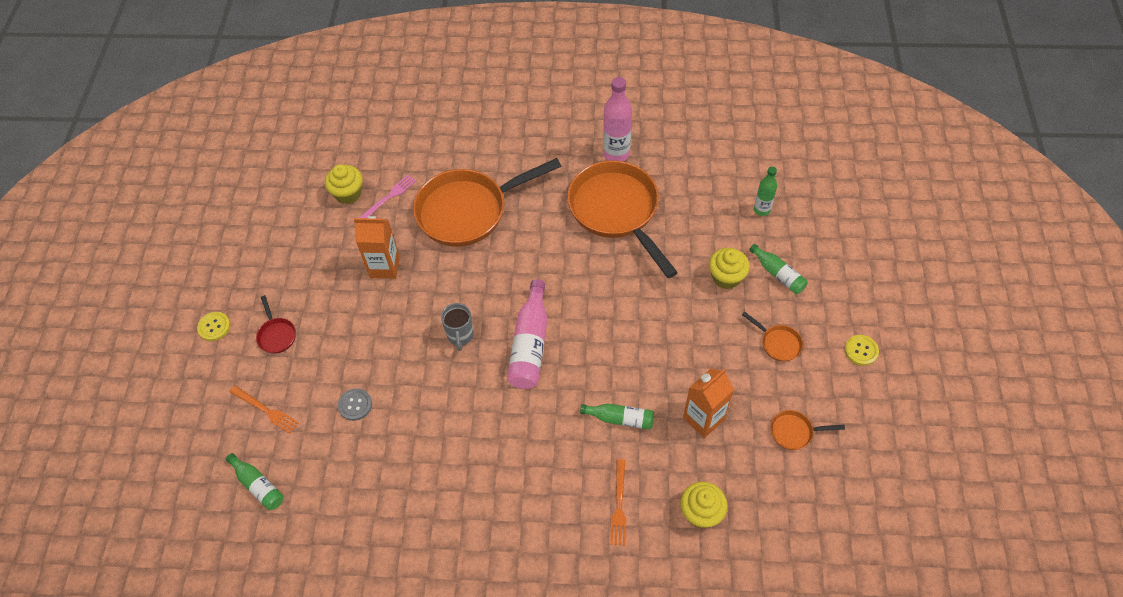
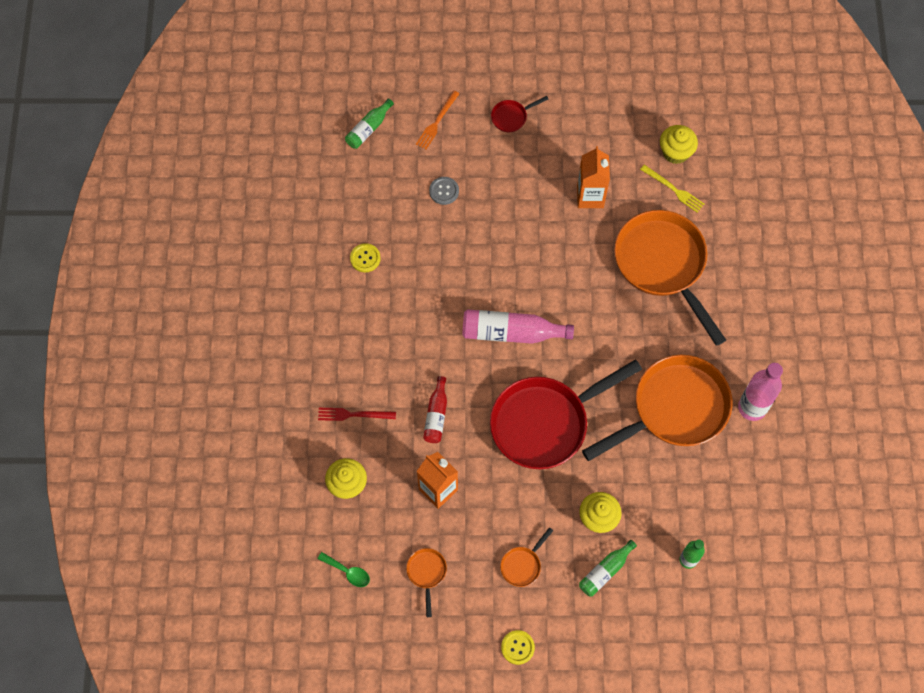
camera: 85 degrees right, 10 degrees up
(214, 327) = (517, 66): yellow button -> yellow button (365, 258)
(388, 197) = (673, 189): pink fork -> yellow fork
(460, 336) = (517, 271): grey mug -> none
(619, 505) = (353, 414): orange fork -> red fork
(620, 419) = (436, 415): green bottle -> red bottle
(629, 317) = (545, 422): none -> red pan
(800, 512) = (348, 572): none -> green spoon

